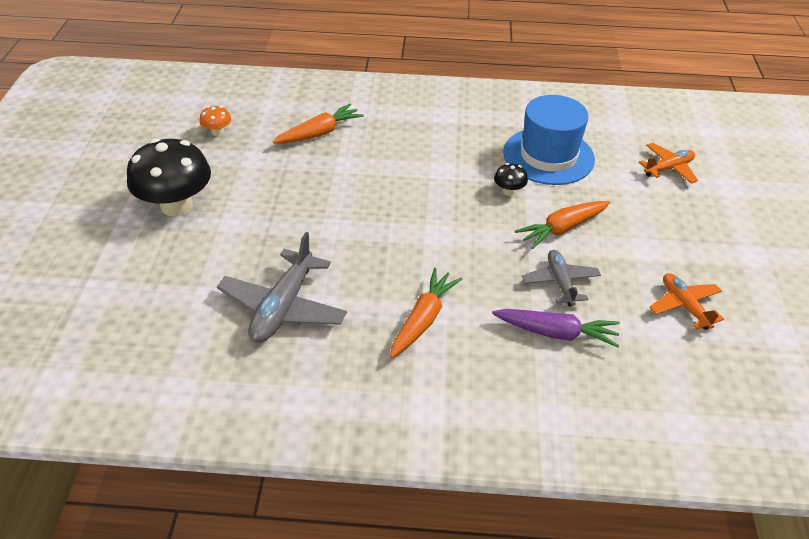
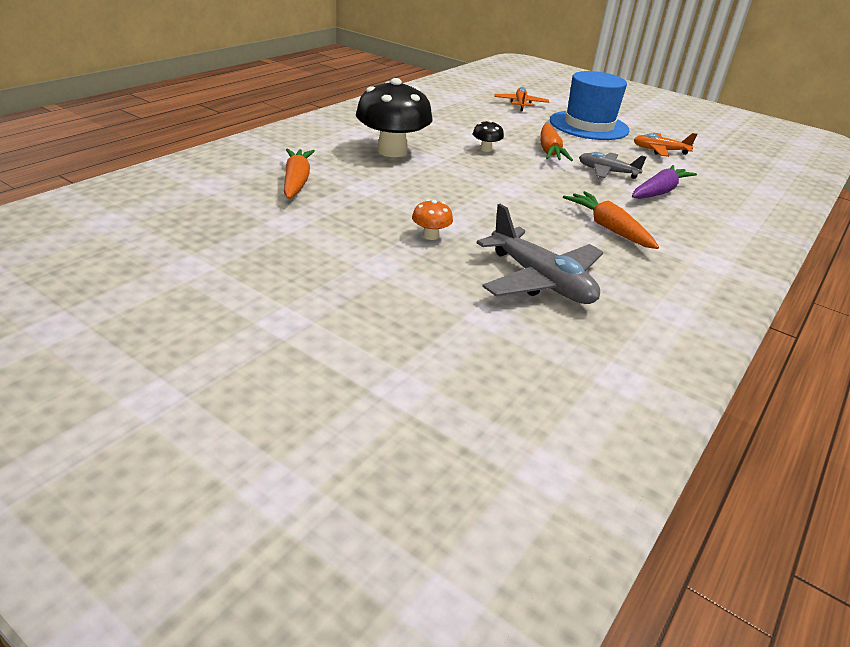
camera: 60 degrees left, 10 degrees down
(176, 205) = (304, 287): black mushroom -> black mushroom (392, 151)
(217, 132) = (204, 224): orange mushroom -> orange mushroom (430, 235)
(548, 156) = (461, 124): blue hat -> blue hat (589, 125)

